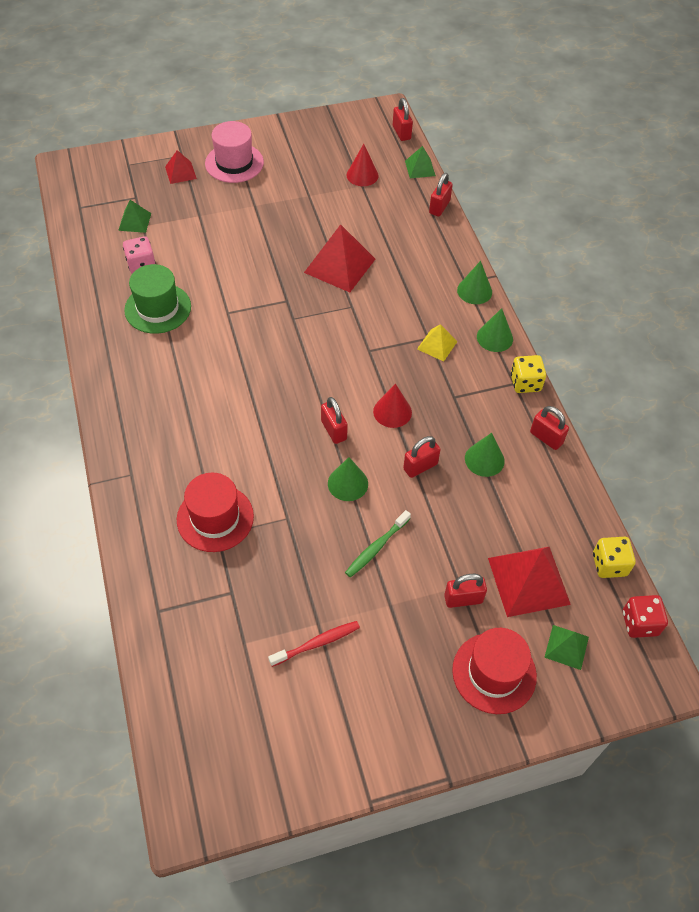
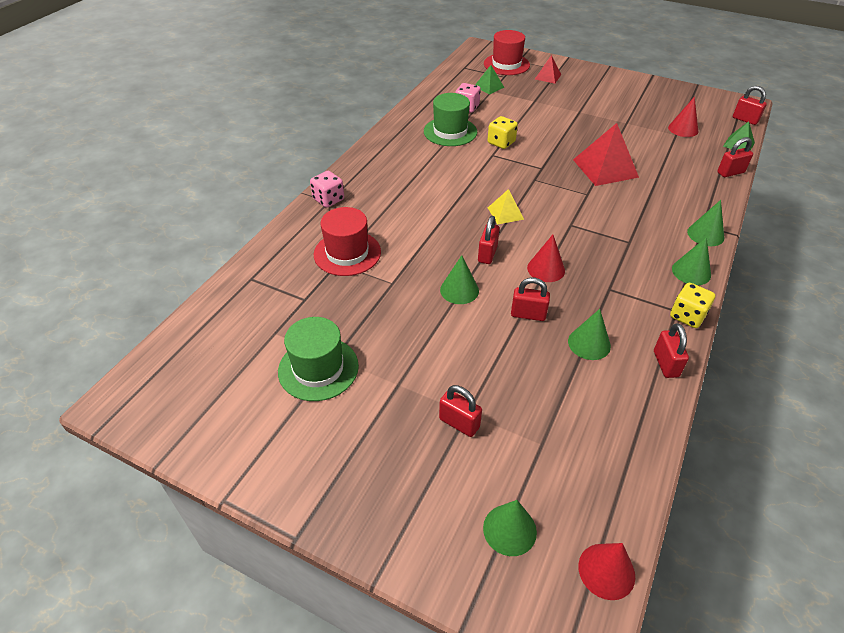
camera: 45 degrees right, 10 degrees down
(129, 473) = (328, 199): none -> pink dice
(234, 163) = (591, 86): pink hat -> none
(317, 643) = (318, 368): red toothbrush -> green hat
(376, 547) = (432, 341): green toothbrush -> none
(401, 133) = (745, 120): red padlock -> red padlock turned 75 degrees counterclockwise
(437, 345) = (632, 250): yellow pyramid -> yellow pyramid (505, 213)
(494, 673) = (422, 495): red hat -> red hat (506, 64)
(528, 581) = (531, 452): red pyramid -> none
(566, 647) = (509, 529): green pyramid -> green cone
(609, 564) = (626, 499): yellow dice -> yellow dice (501, 142)
(639, 623) = (606, 571): red dice -> red cone

